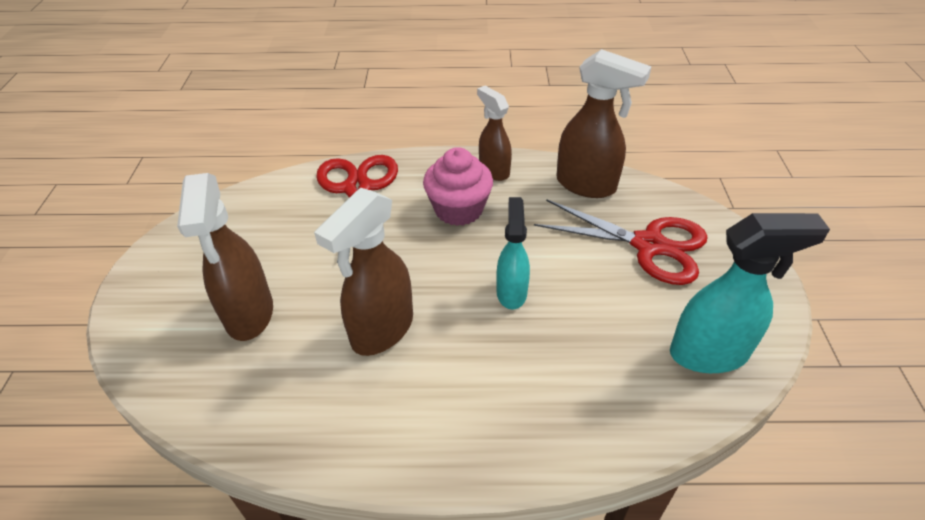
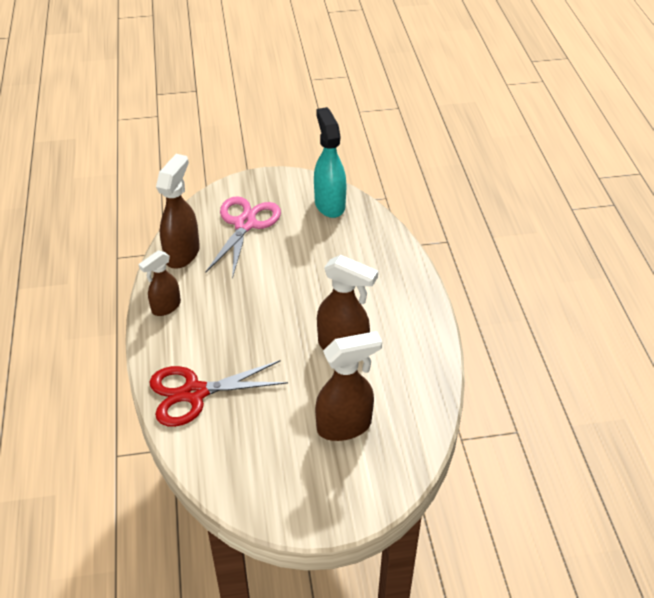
camera: 100 degrees left, 0 degrees up
(458, 209) = (216, 323): pink cupcake -> none
(511, 292) = (298, 287): turquoise spray bottle -> none
(648, 245) = (245, 224): red scissors -> pink scissors

